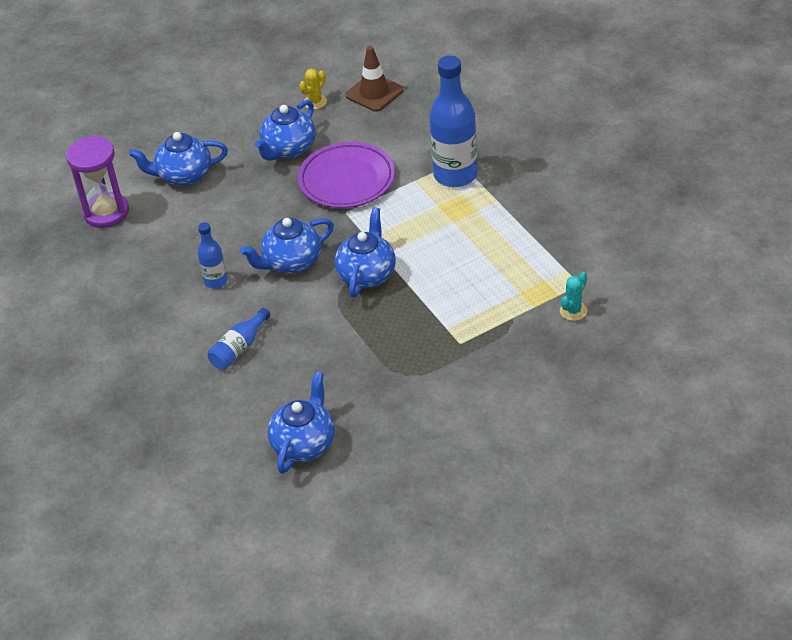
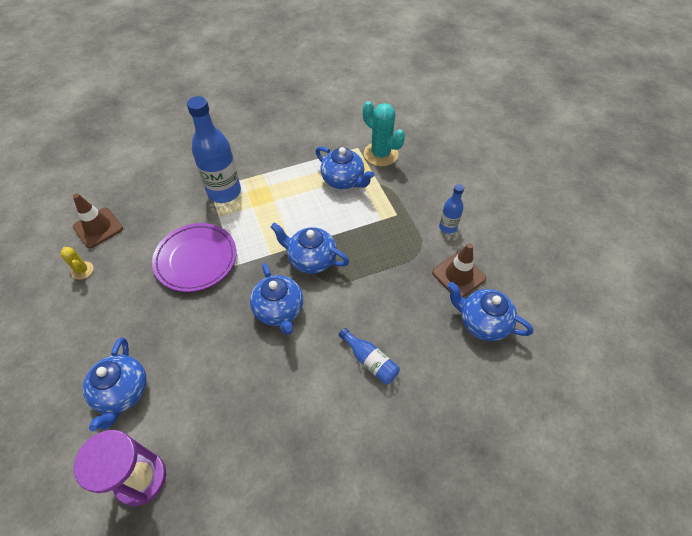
camera: 85 degrees left, 10 degrees up
(215, 281) = (282, 374): blue bottle -> blue bottle (447, 227)
(289, 149) = (134, 297): blue teapot -> blue teapot (343, 180)
(371, 416) = (458, 275): none -> brown traffic cone
(573, 311) = (380, 154): turquoise cactus -> turquoise cactus, size x1.91

